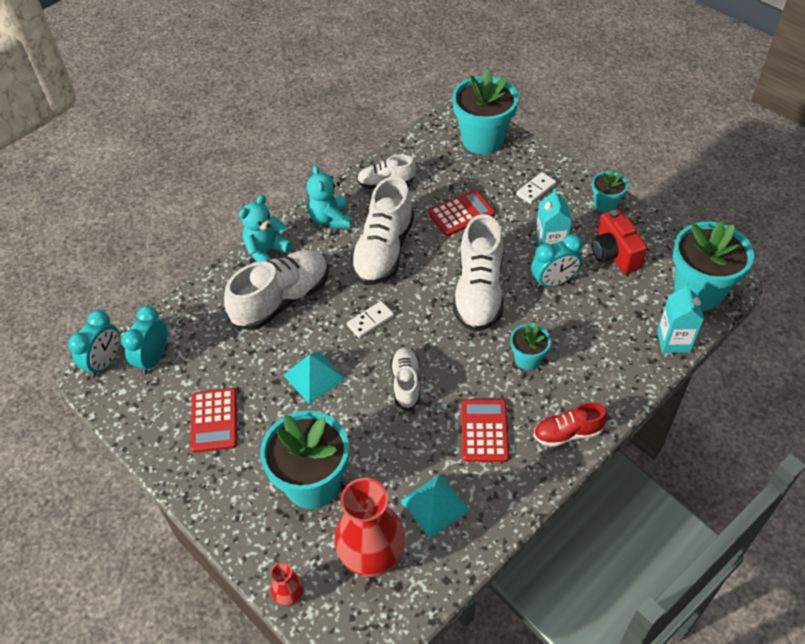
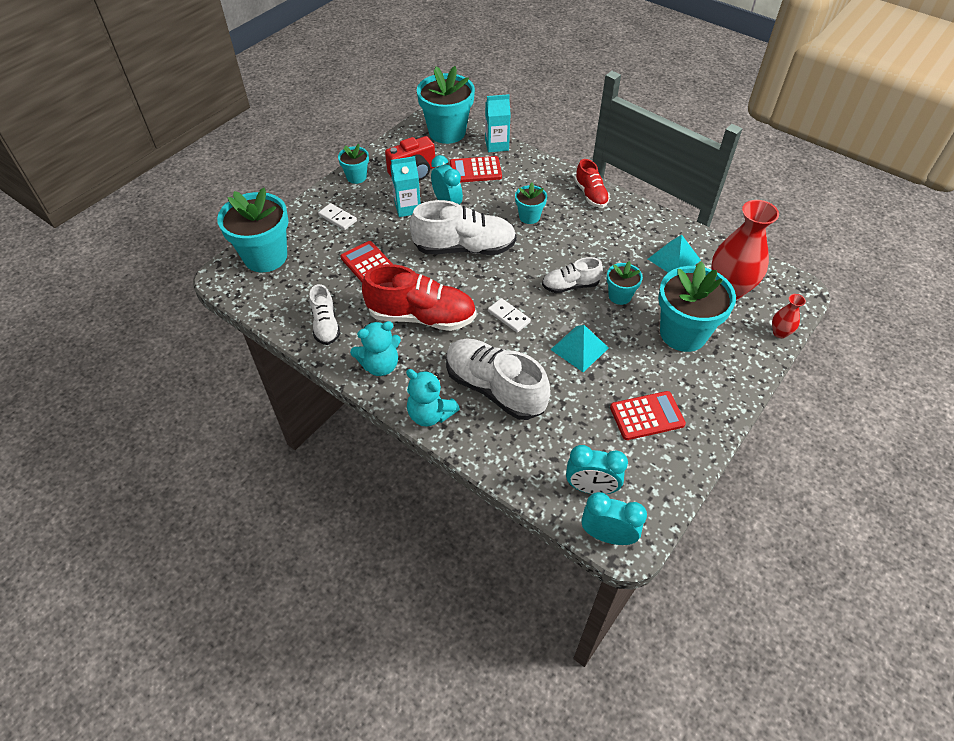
camera: 100 degrees left, 0 degrees up
(382, 430) = (620, 296): none -> turquoise flower pot
(383, 251) = (421, 317): white shoe -> red shoe
(484, 431) = (602, 237): red calculator -> red calculator (475, 170)

